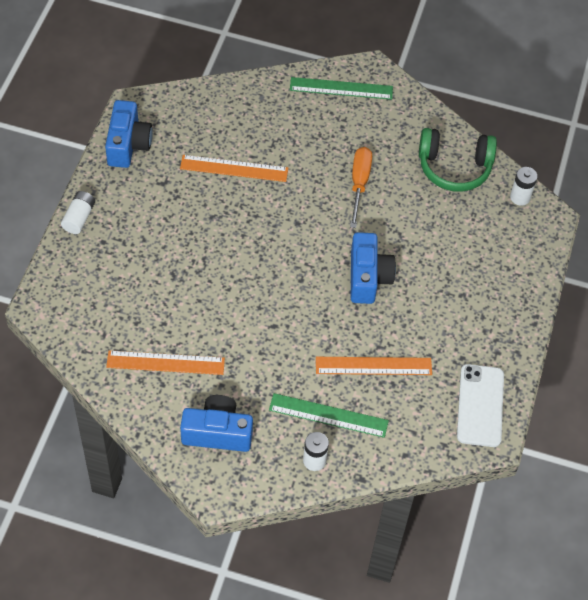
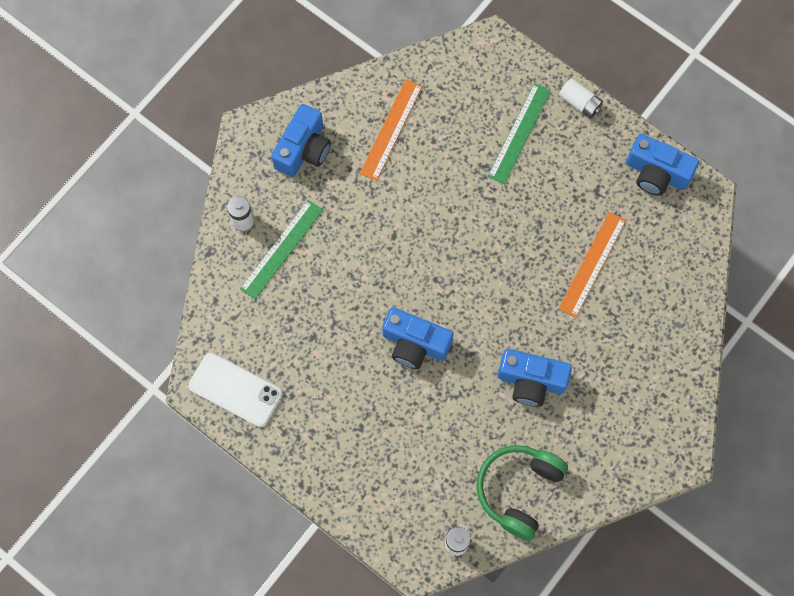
camera: 115 degrees right, 15 degrees up
(341, 88) = (665, 413): green ruler -> green ruler (519, 133)
(359, 184) = (531, 381): orange screwdriver -> blue camera
(373, 366) = (315, 309): orange ruler -> none

